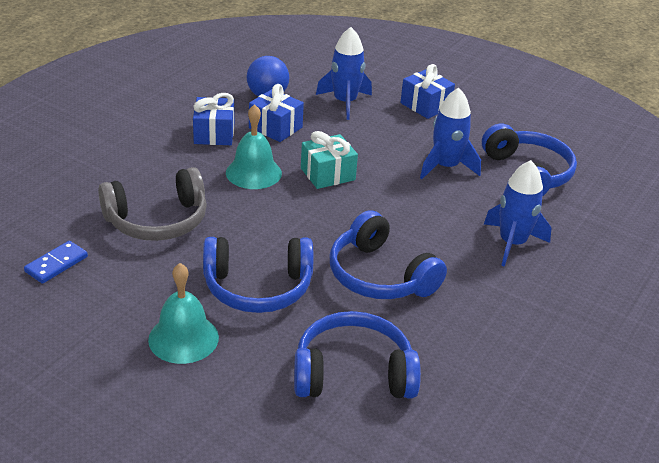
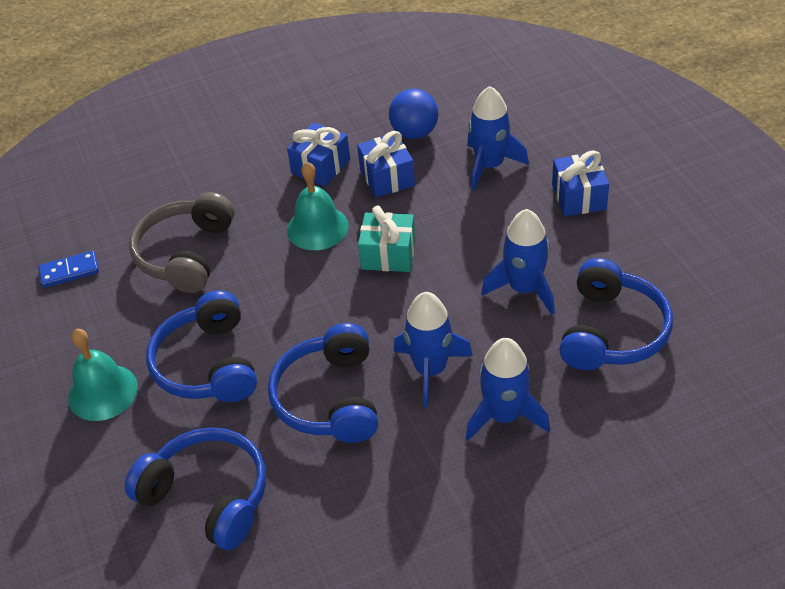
camera: 40 degrees right, 10 degrees up
(157, 220) = (186, 254): grey headphones -> grey headphones turned 90 degrees clockwise
(258, 287) = (208, 364): blue headphones -> blue headphones turned 45 degrees clockwise
(434, 233) = (431, 370): none -> blue rocket

